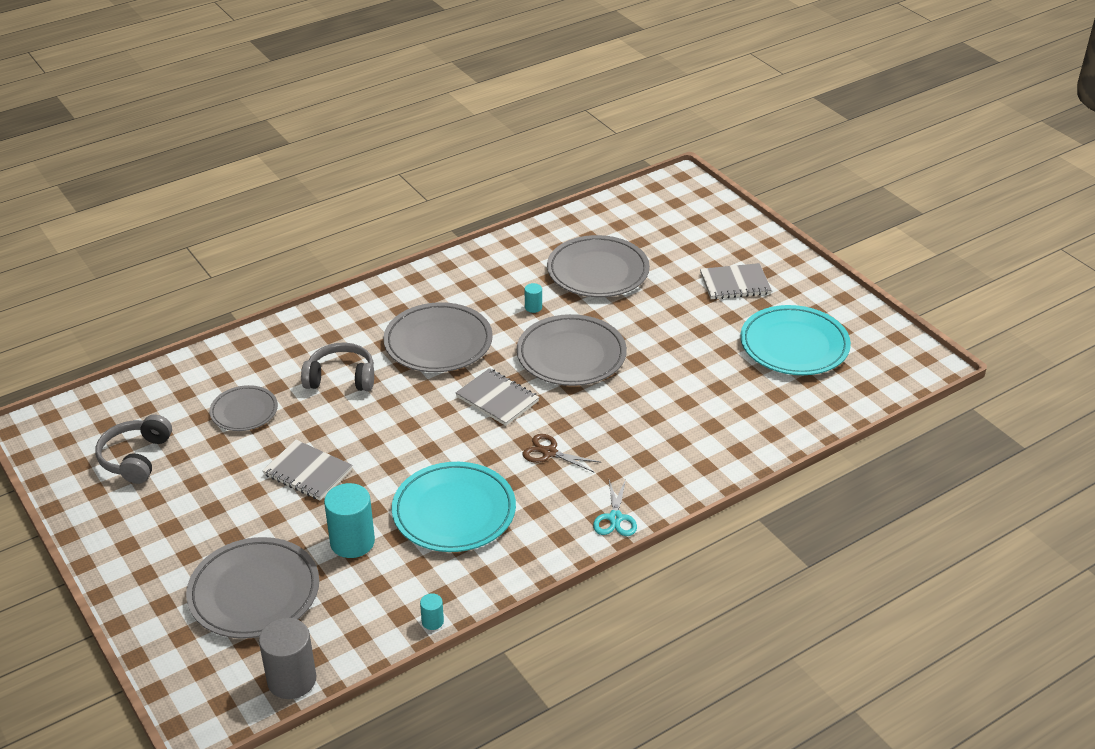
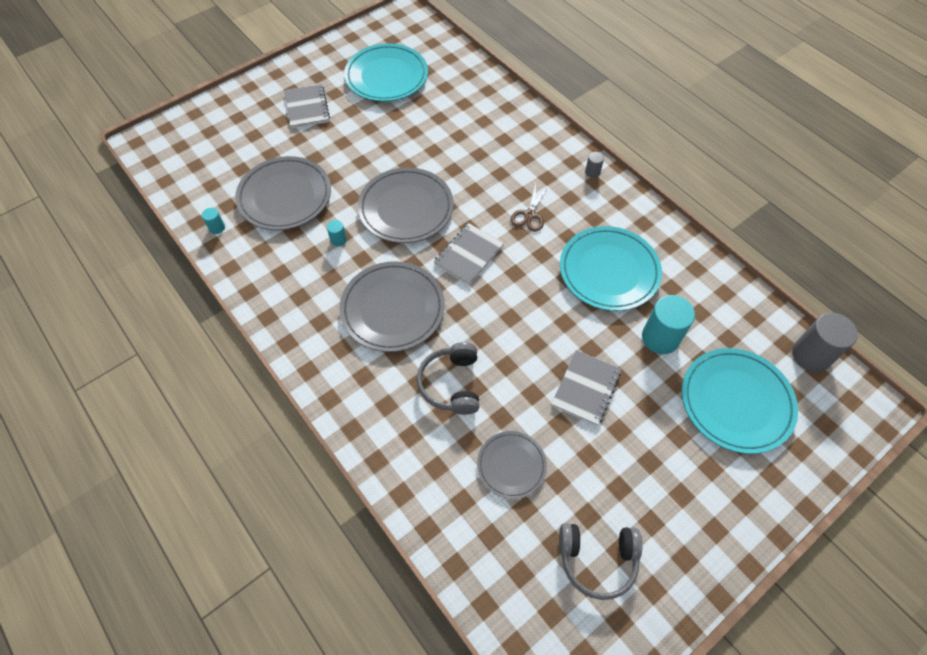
camera: 95 degrees left, 20 degrees up
(254, 592) = (736, 402): grey plate -> turquoise plate
(432, 621) = (724, 271): turquoise cylinder -> turquoise cylinder (217, 228)
(615, 518) = (592, 172): turquoise scissors -> grey cylinder

